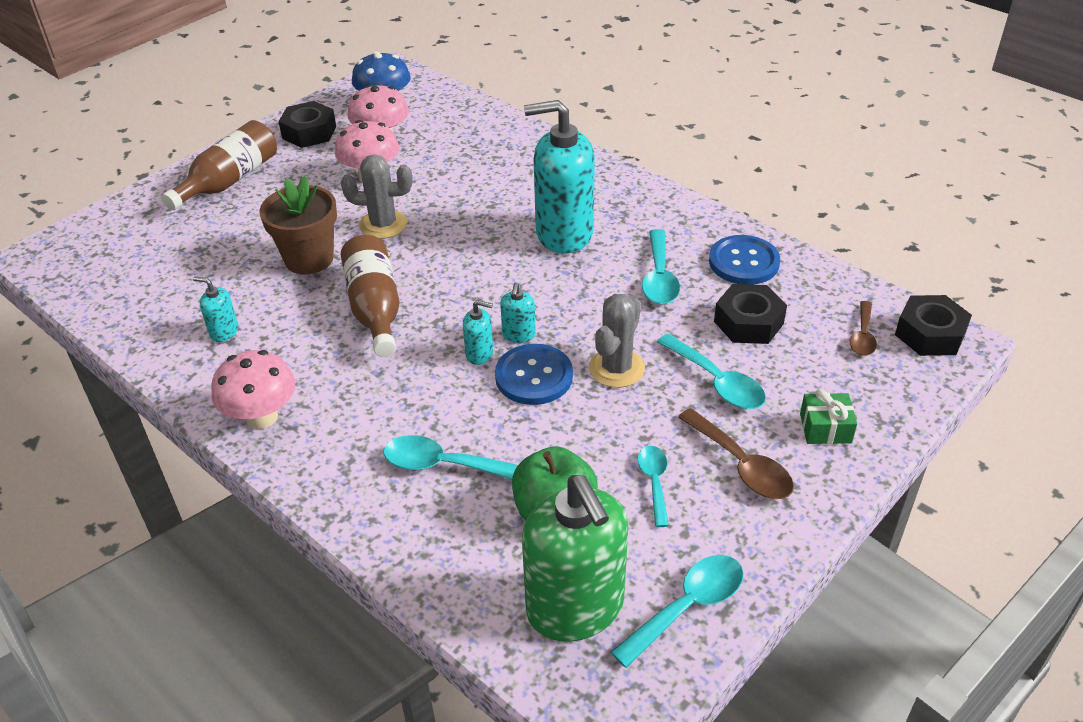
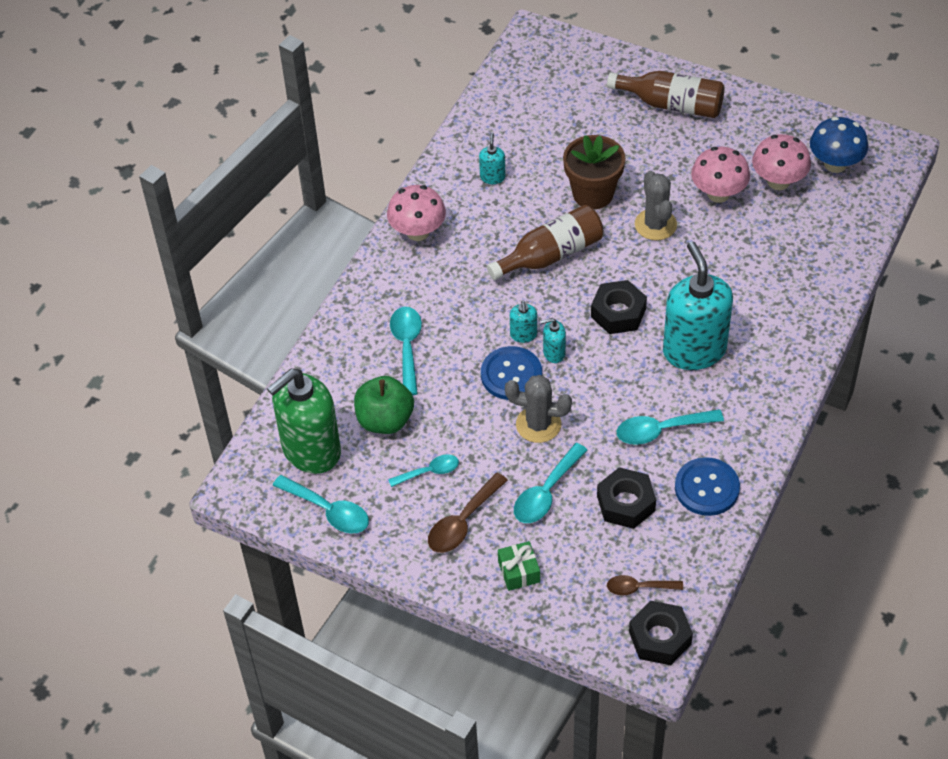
camera: 75 degrees right, 10 degrees up
(309, 132) = (765, 128): black nut -> black nut (618, 313)

